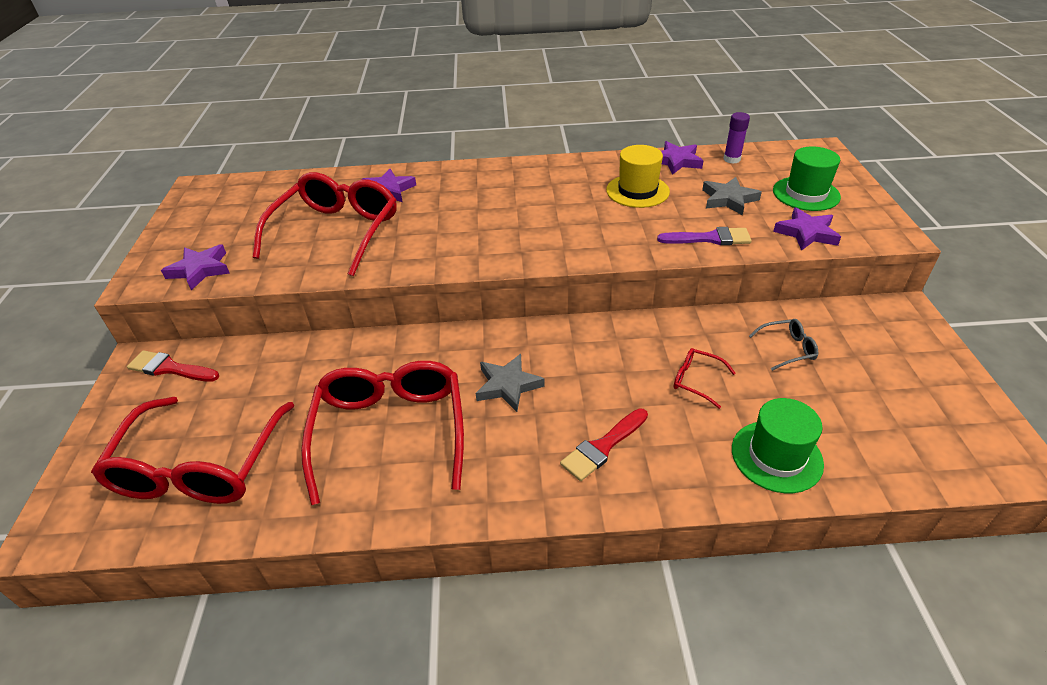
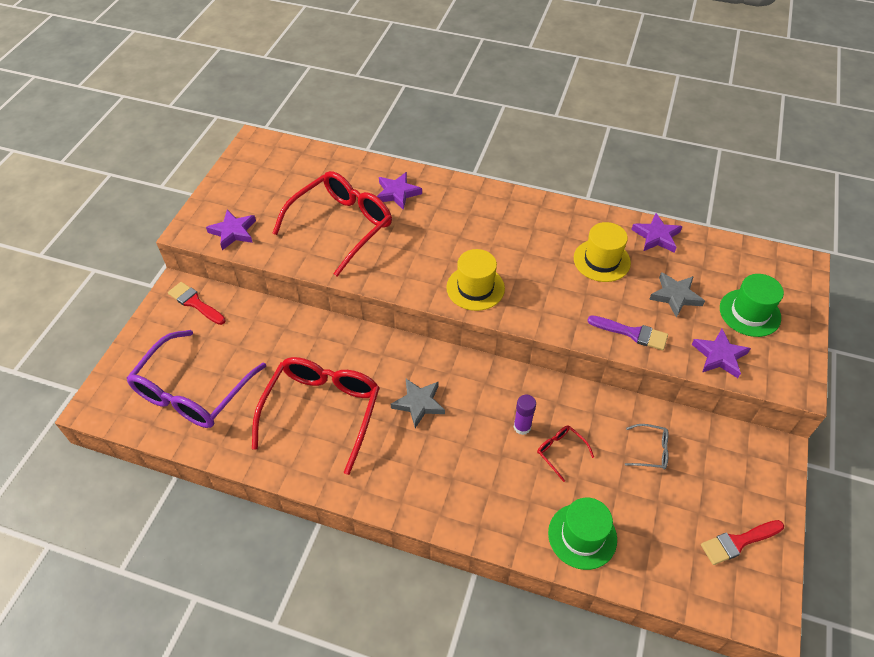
camera: 20 degrees right, 10 degrees up
(199, 466) = (193, 391): red glasses -> purple glasses
(521, 245) = (475, 288): none -> yellow hat
(603, 447) = (461, 479): red brush -> red brush (738, 542)
(731, 159) = (708, 250): purple glue stick -> purple glue stick (522, 427)

